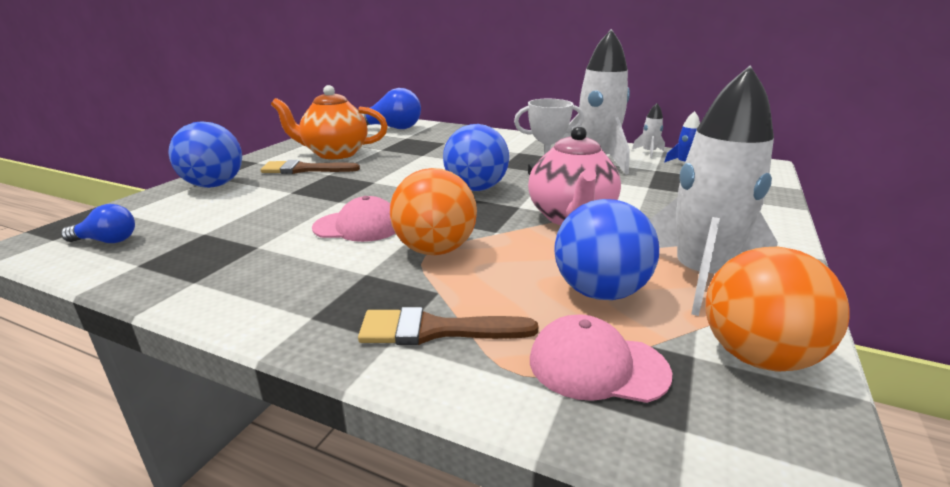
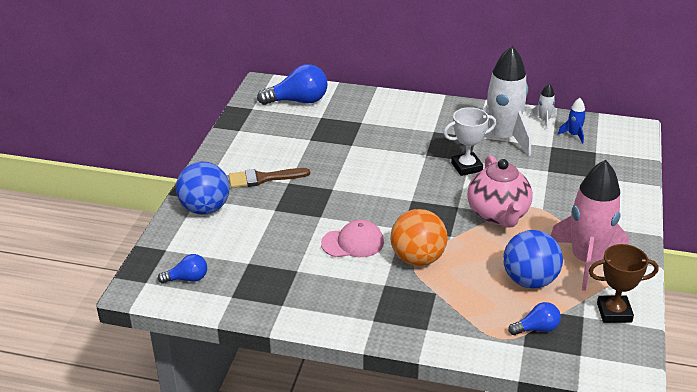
camera: 10 degrees left, 10 degrees up
(334, 153) = (272, 151): orange teapot -> none
(435, 330) = (447, 319): brown brush -> none
(476, 189) = (417, 189): blue ball -> none
(597, 366) = (536, 329): pink cap -> blue light bulb
(700, 276) = (586, 260): white rocket -> pink rocket
(757, 356) = (614, 312): orange ball -> brown trophy

